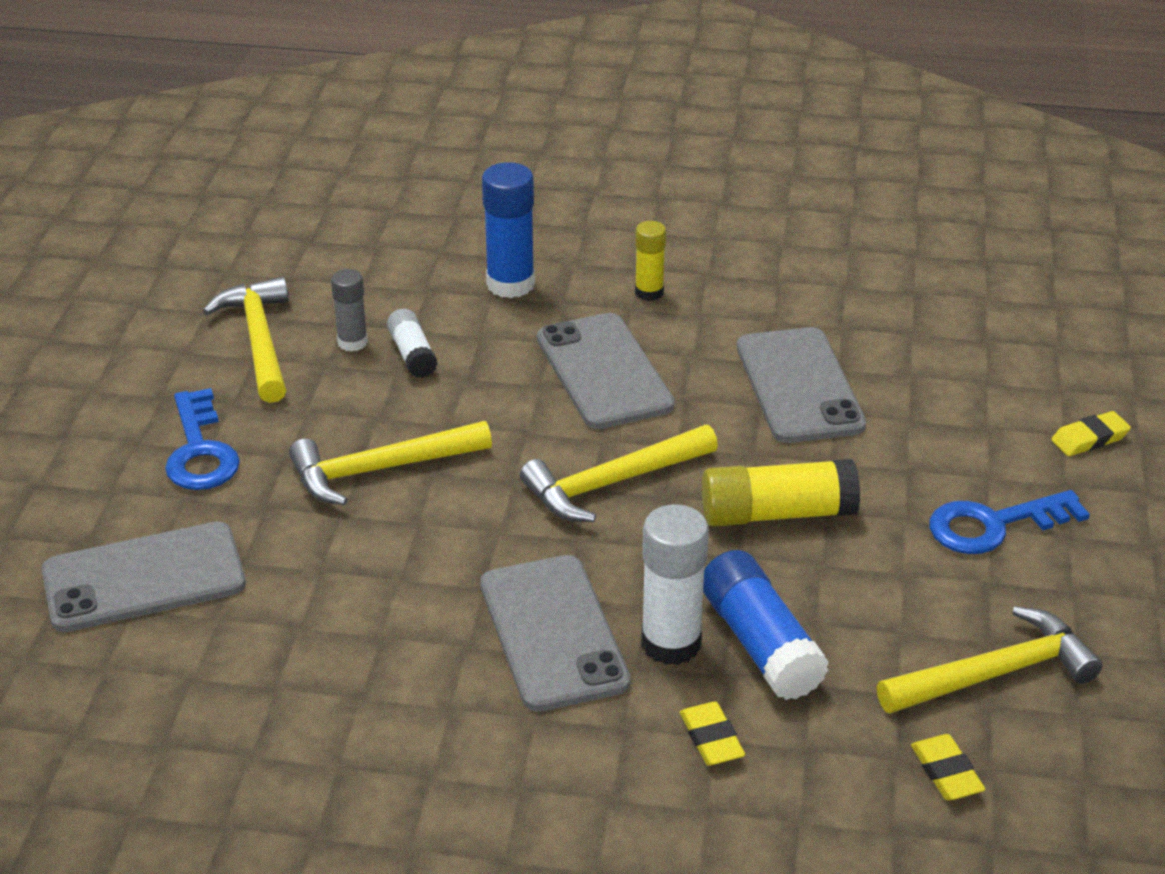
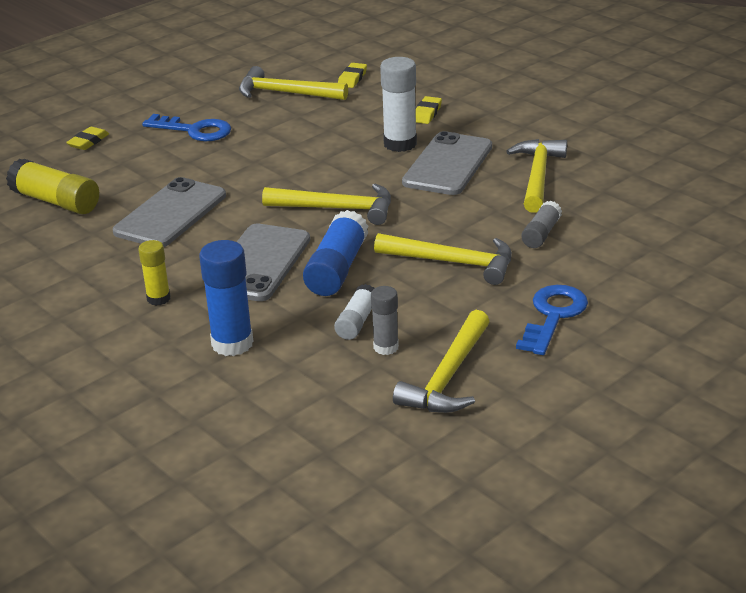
camera: 140 degrees left, 5 degrees down
(144, 578) = (639, 259): grey phone -> none
(305, 563) = (541, 234): none -> grey glue stick
(398, 673) = (537, 176): none -> yellow hammer
(760, 644) = (362, 131): blue glue stick -> blue glue stick (337, 269)
(777, 513) = (279, 168): yellow glue stick -> yellow glue stick (56, 202)
(1089, 439) = (88, 142): yellow eraser -> yellow eraser turned 75 degrees counterclockwise

